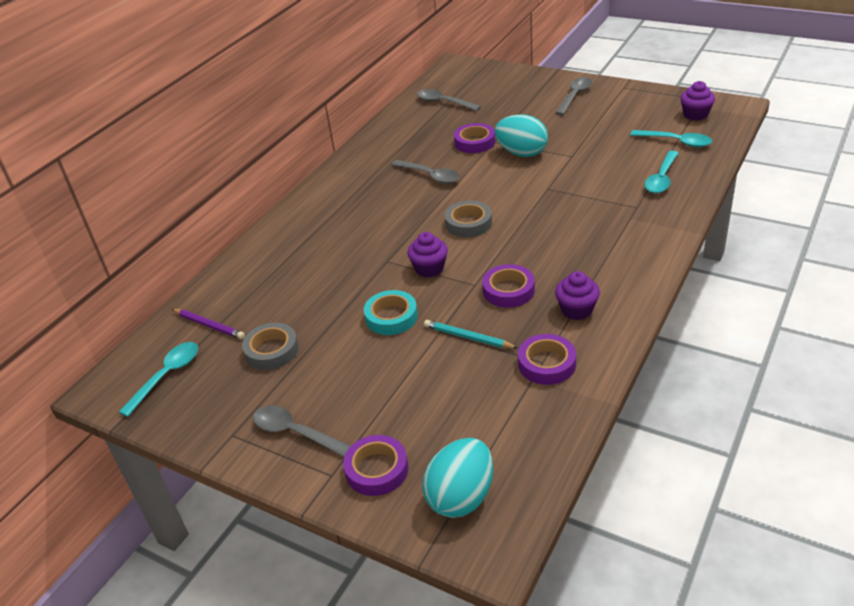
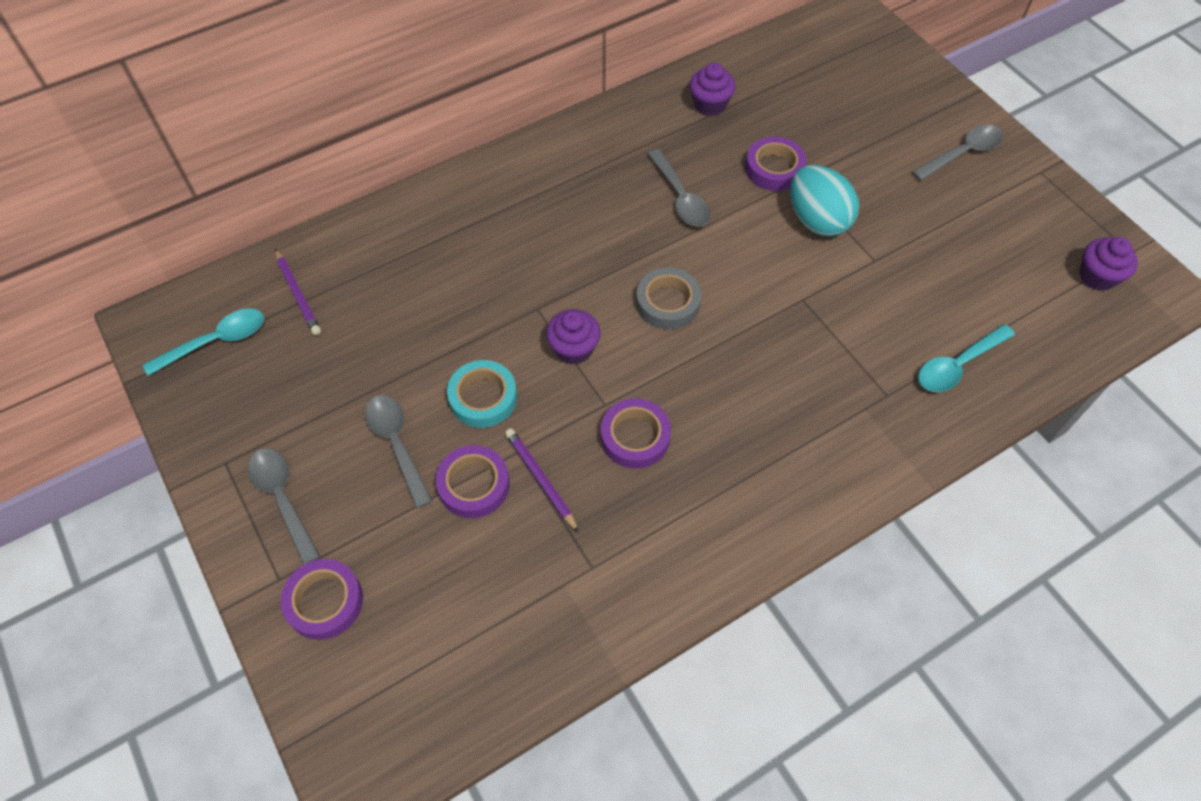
camera: 25 degrees right, 20 degrees up
(272, 350) = (334, 370): grey tape -> none
(443, 102) = (788, 75): grey spoon -> grey spoon (397, 444)
(461, 497) = (378, 694): turquoise egg -> none
(468, 337) = (541, 479): turquoise pencil -> purple pencil
(546, 364) = (595, 573): purple tape -> purple tape (474, 485)
(576, 310) = (688, 515): purple cupcake -> purple cupcake (710, 104)
(676, 142) = (1030, 311): turquoise spoon -> none

